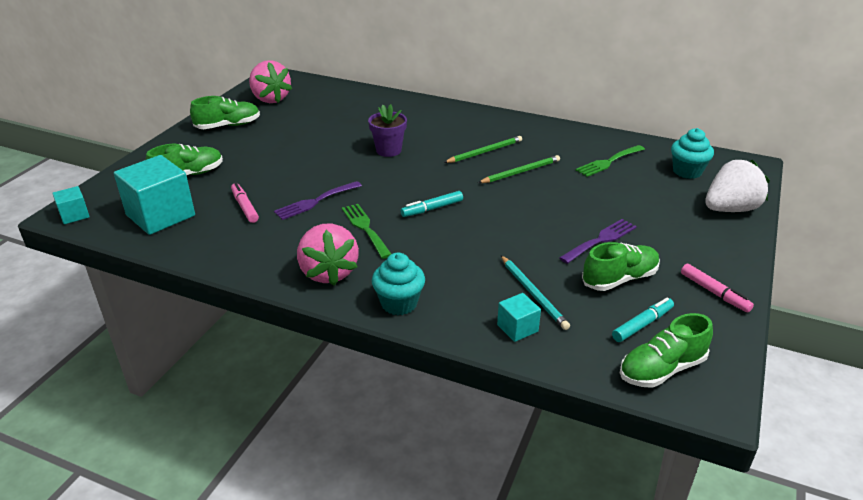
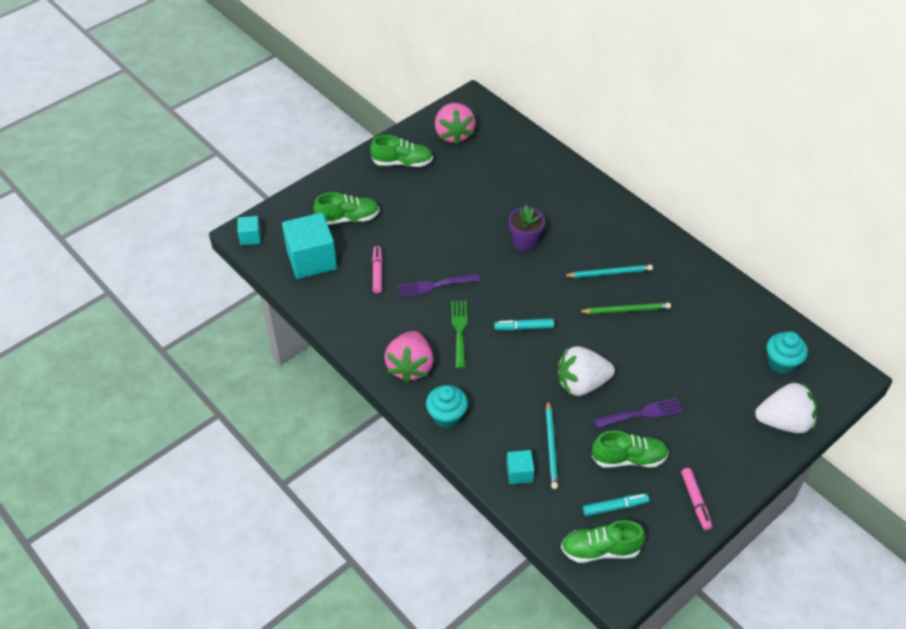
camera: 25 degrees right, 15 degrees up
(485, 152) = (609, 273): green pencil -> turquoise pencil
(523, 234) = (582, 383): none -> white strawberry
(608, 162) = (715, 325): green fork -> none

